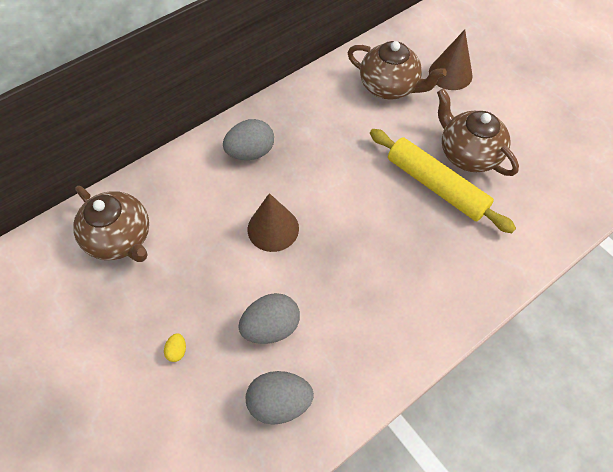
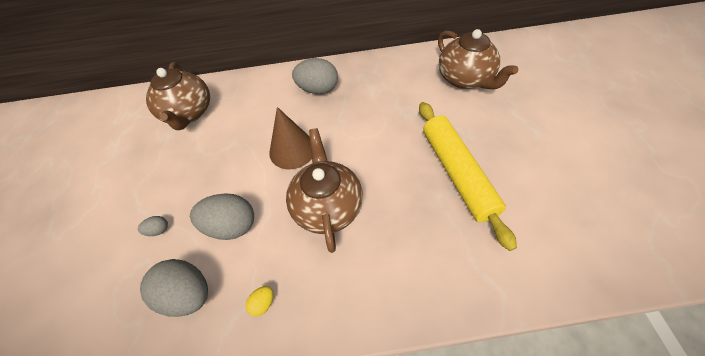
camera: 35 degrees right, 5 degrees down
(177, 351) = (156, 208): yellow egg -> yellow egg (263, 303)
(200, 368) = (159, 230): none -> grey egg
(450, 74) = (531, 86): brown cone -> none
(467, 153) = (508, 157): brown teapot -> brown teapot (327, 206)

